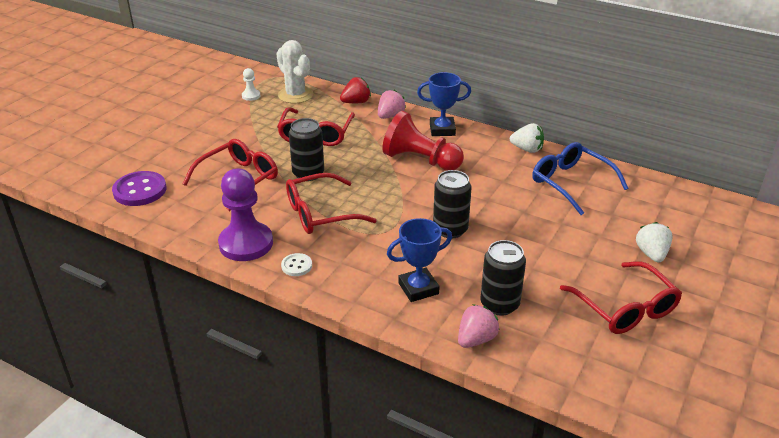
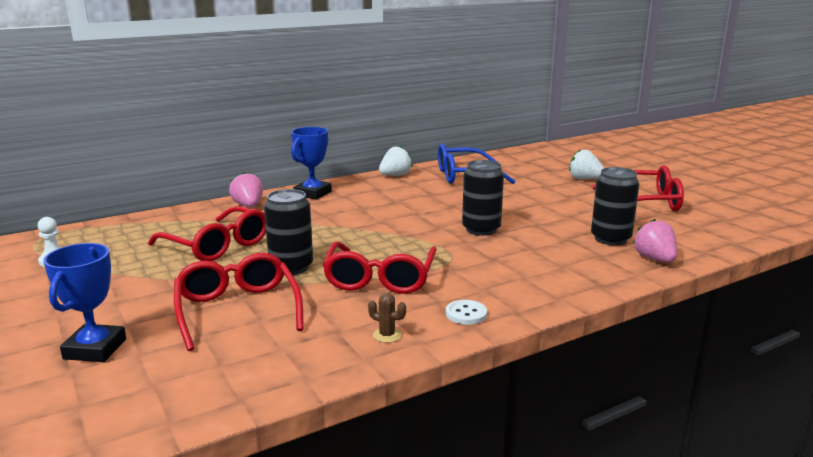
camera: 60 degrees left, 15 degrees down
(140, 190) = (142, 393): purple button -> none
(246, 243) = (387, 335): purple pawn -> brown cactus
(295, 95) = (110, 237): white cactus -> none
(356, 102) = (191, 213): red strawberry -> none
(418, 288) = (561, 264): blue trophy -> blue trophy (95, 349)
(420, 160) = (350, 213): red pawn -> none

